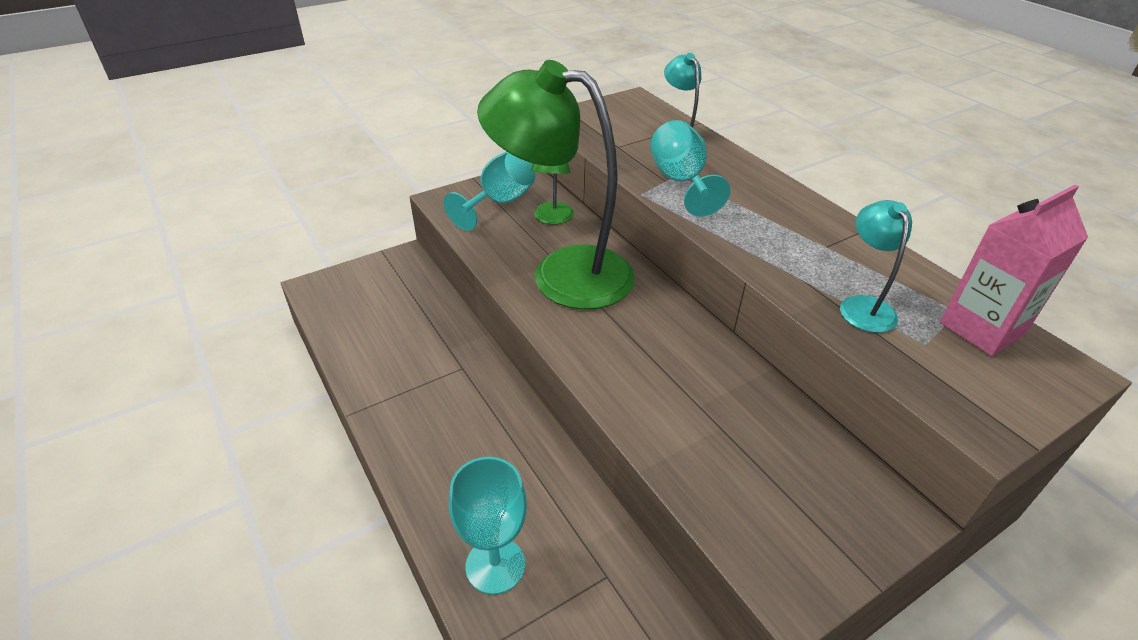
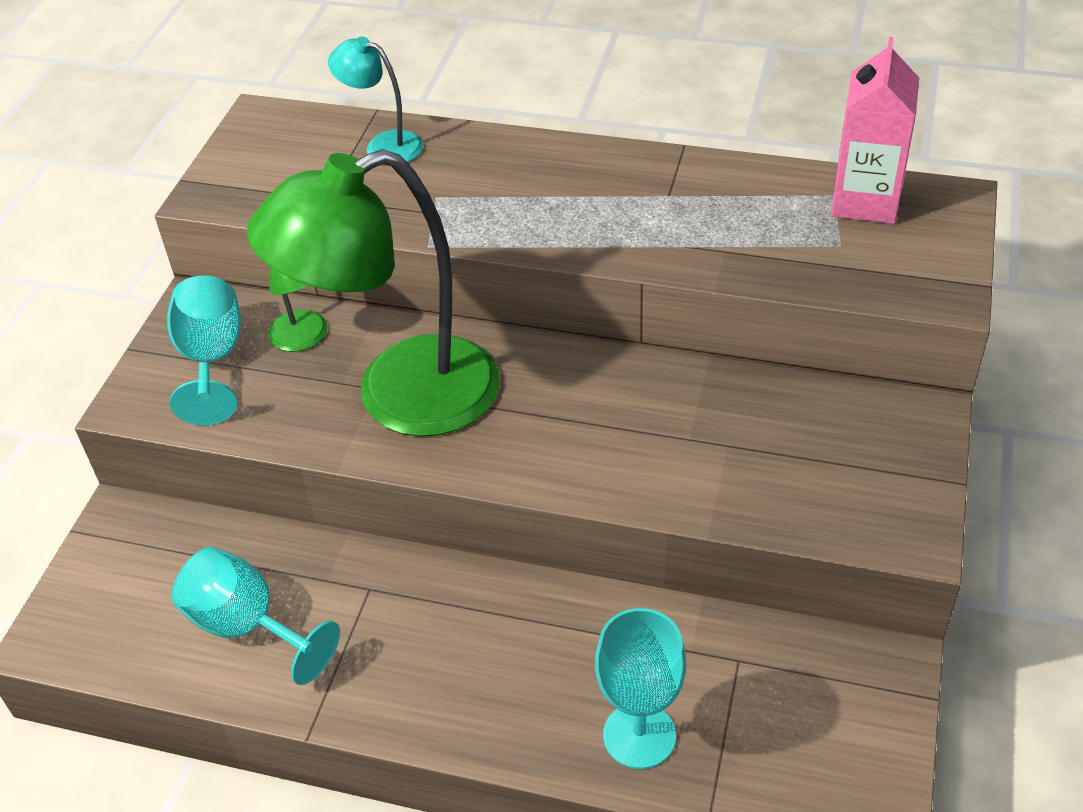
camera: 40 degrees left, 5 degrees up
(680, 181) = (450, 204): turquoise goblet -> turquoise goblet (247, 626)
(863, 306) = (761, 240): turquoise lamp -> none

